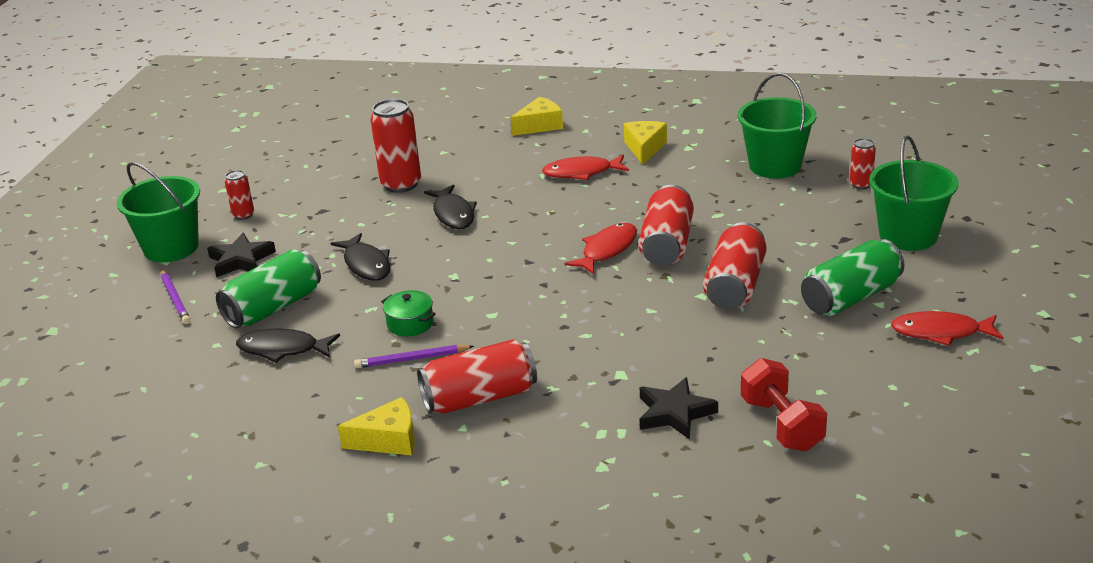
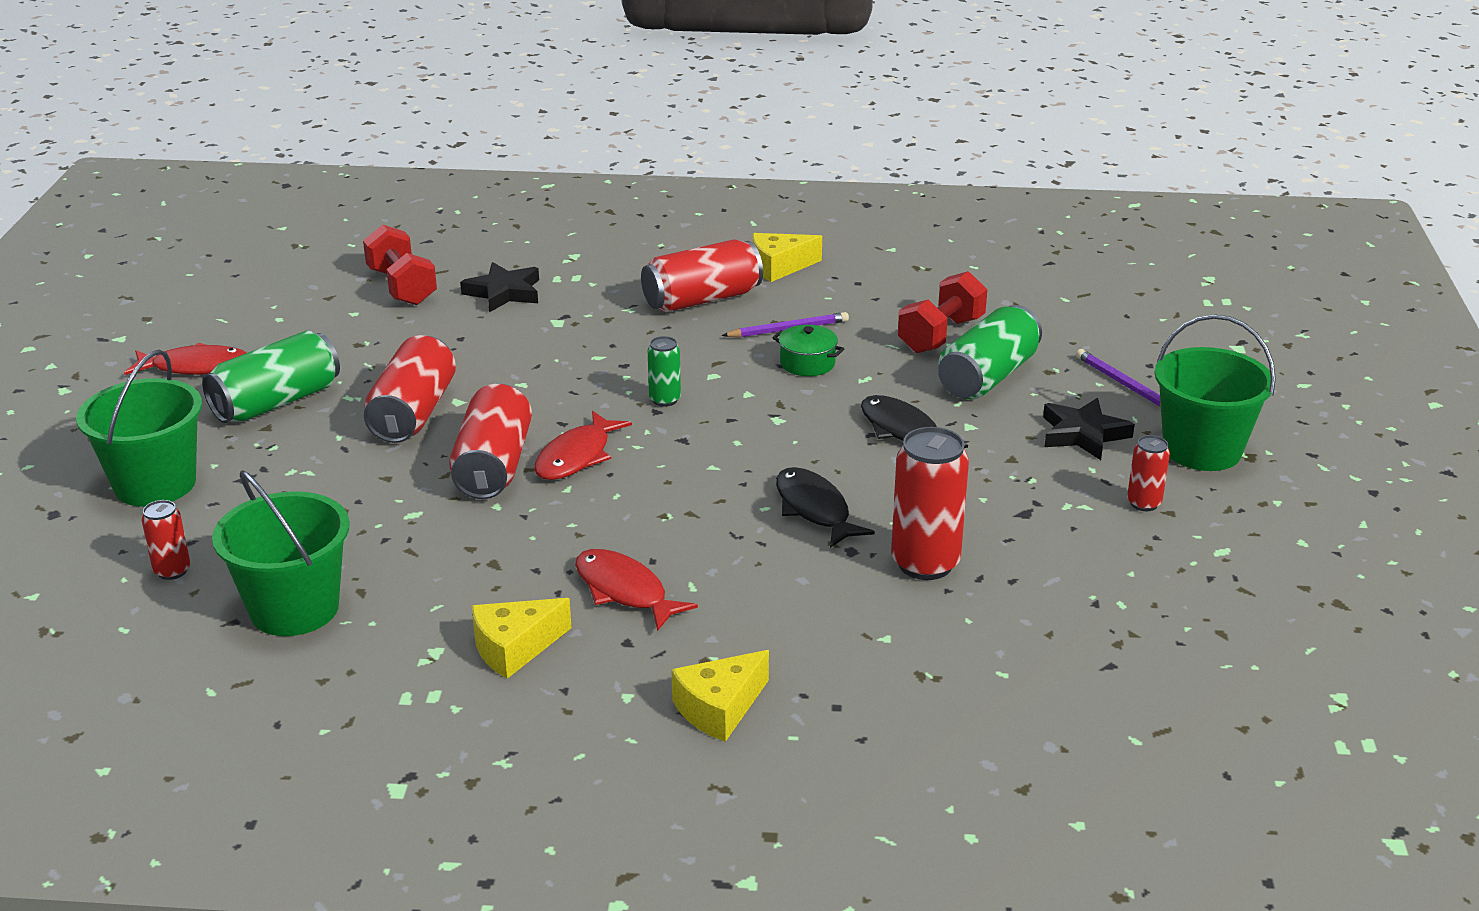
camera: 170 degrees right, 0 degrees up
(283, 349) = (941, 335): black fish -> red dumbbell
(535, 293) = (665, 400): none -> green can
(581, 173) = (624, 591): red fish -> red fish turned 120 degrees counterclockwise
(644, 148) = (514, 648): yellow cheese -> yellow cheese turned 60 degrees clockwise

